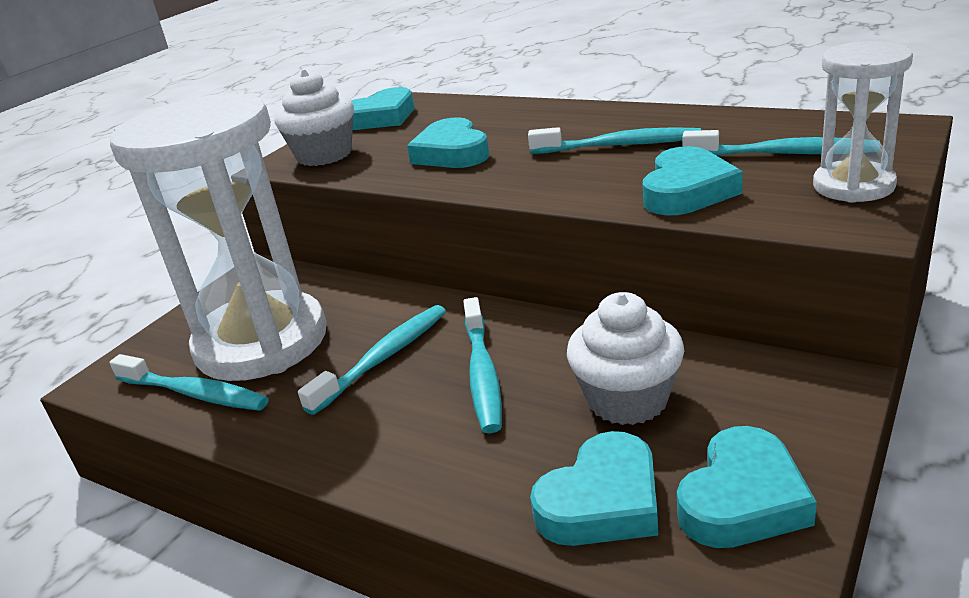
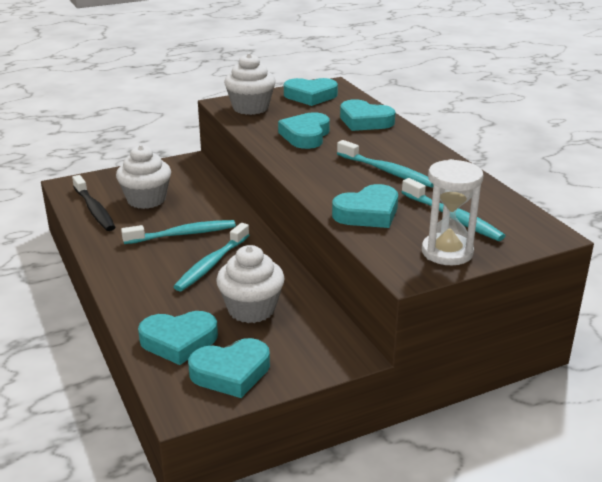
camera: 30 degrees right, 0 degrees up
(194, 393) = (94, 210): turquoise toothbrush -> black toothbrush
(261, 342) = (146, 200): white hourglass -> white cupcake
(495, 114) = (365, 121): none -> turquoise heart

